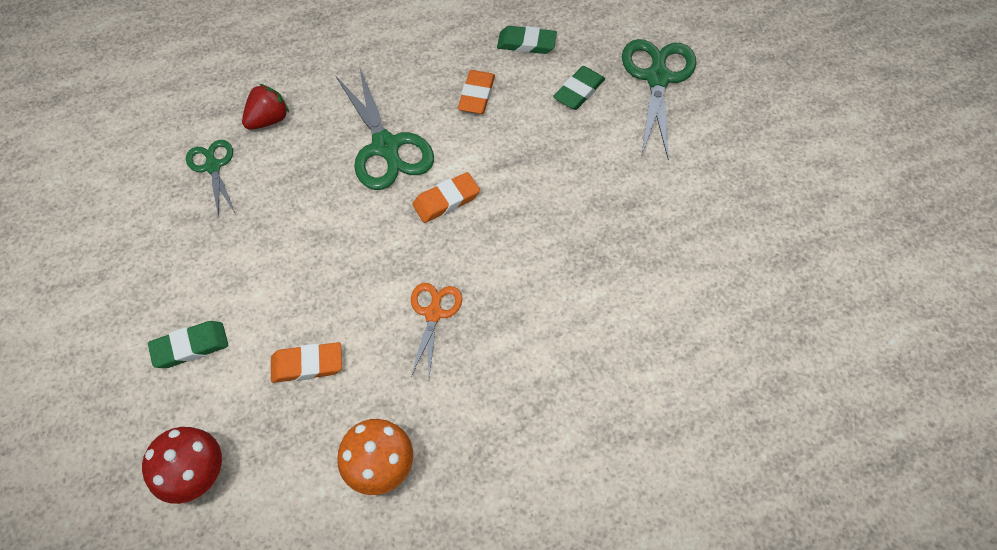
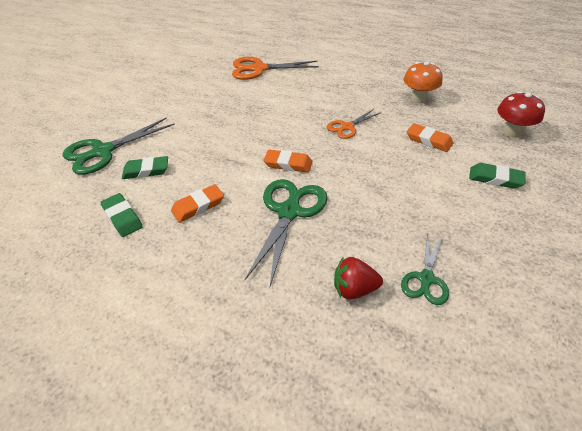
camera: 135 degrees left, 15 degrees down
(702, 355) = (258, 69): none -> orange scissors

